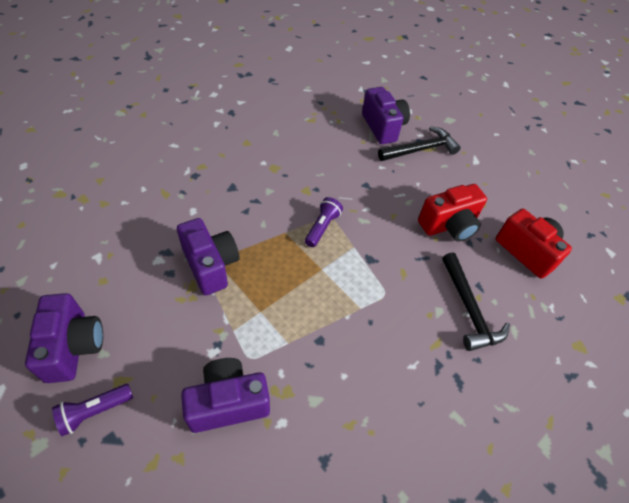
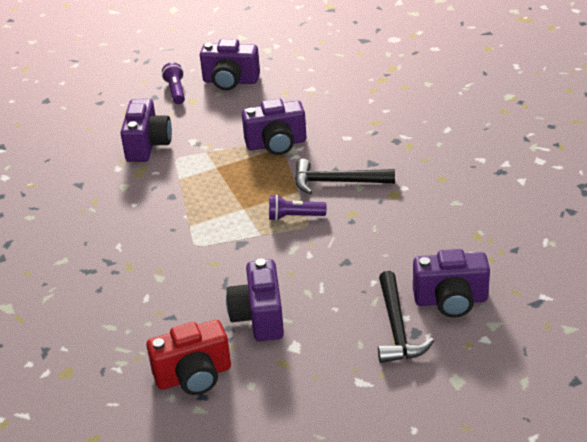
camera: 115 degrees right, 15 degrees down
(322, 227) = (294, 216): purple flashlight -> purple flashlight turned 135 degrees clockwise
(449, 225) = (259, 317): red camera -> purple camera
(469, 309) = (150, 300): black hammer -> black hammer (337, 182)

